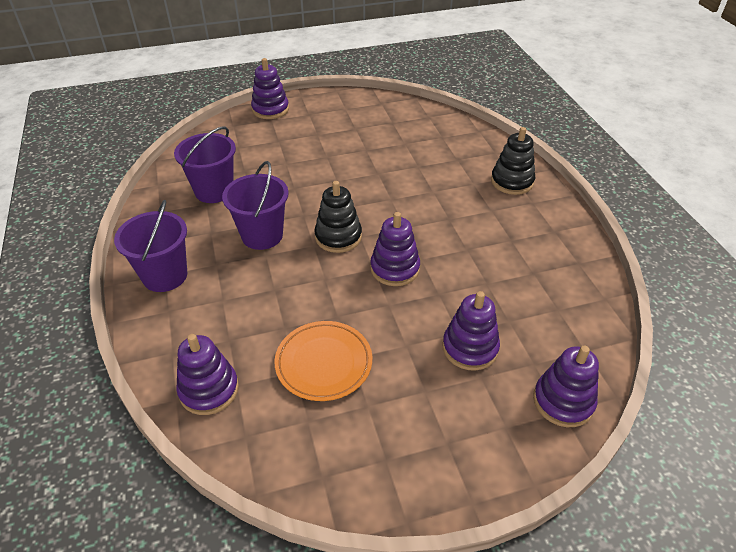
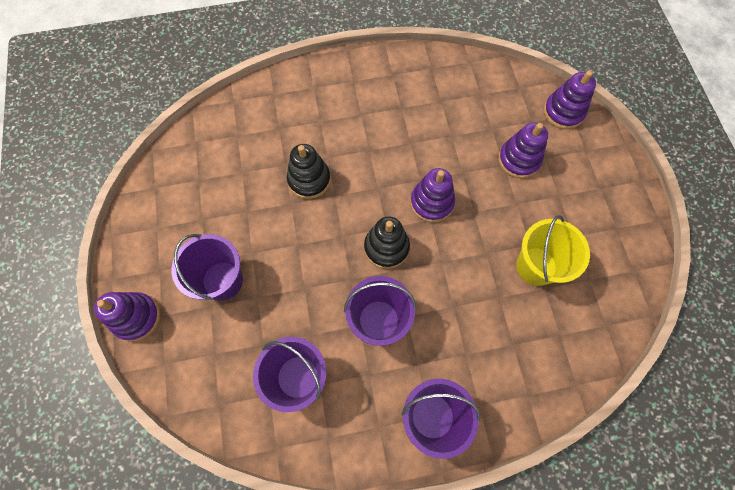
camera: 85 degrees left, 25 degrees up
(209, 390) = (566, 358): purple stacking toy -> none
(300, 144) = (222, 281): none -> purple bucket
(324, 363) = (536, 266): orange plate -> yellow bucket
(512, 181) = (321, 90): black stacking toy -> black stacking toy (309, 180)

